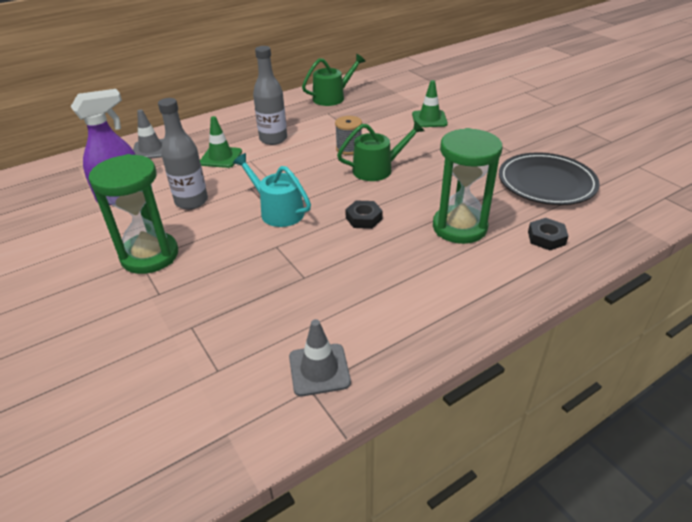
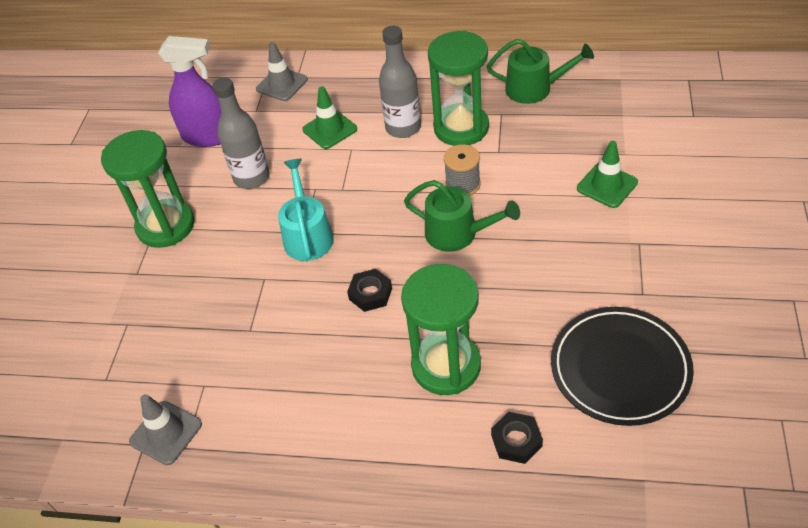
camera: 45 degrees right, 10 degrees up
(311, 126) = (461, 128): none -> green hourglass

